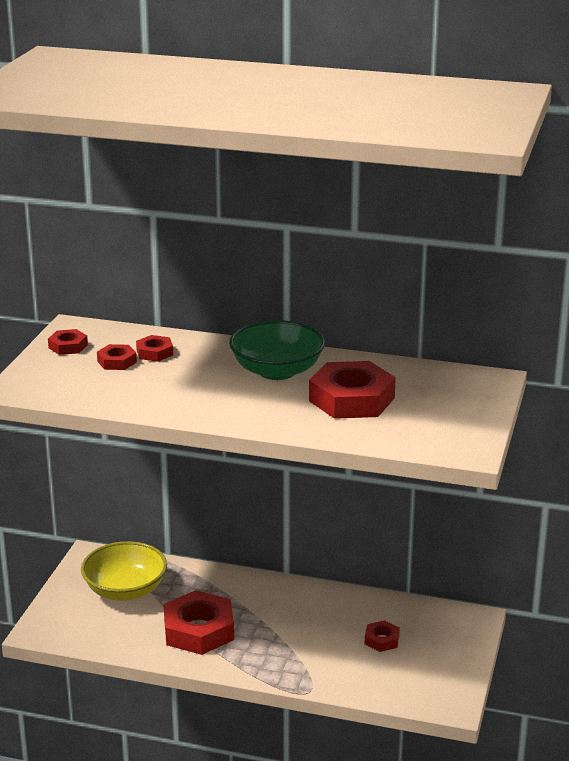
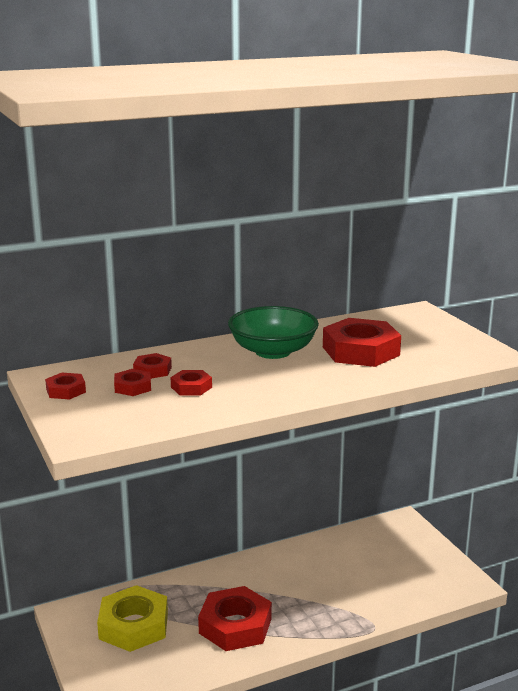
camera: 40 degrees left, 5 degrees down
(125, 590) = (134, 625): yellow bowl -> yellow nut
(382, 640) = (369, 564): red nut -> red nut (191, 387)

